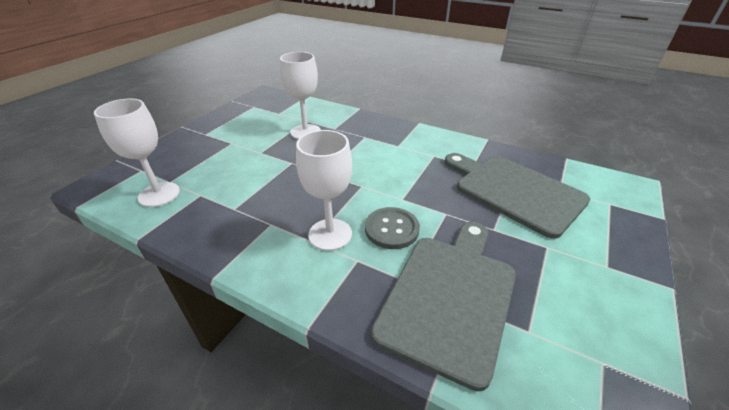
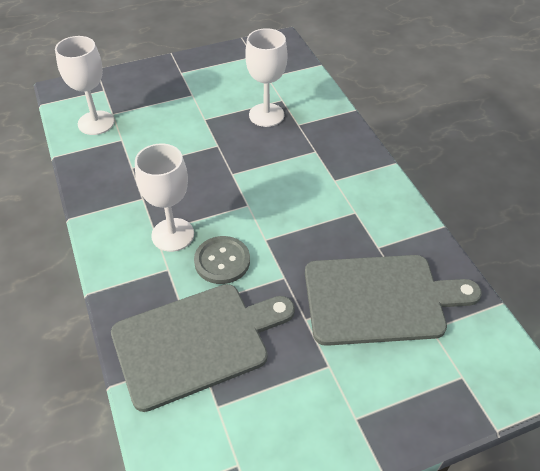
camera: 40 degrees right, 10 degrees up
(514, 191) = (380, 299): grey cutting board -> grey cutting board turned 90 degrees clockwise

